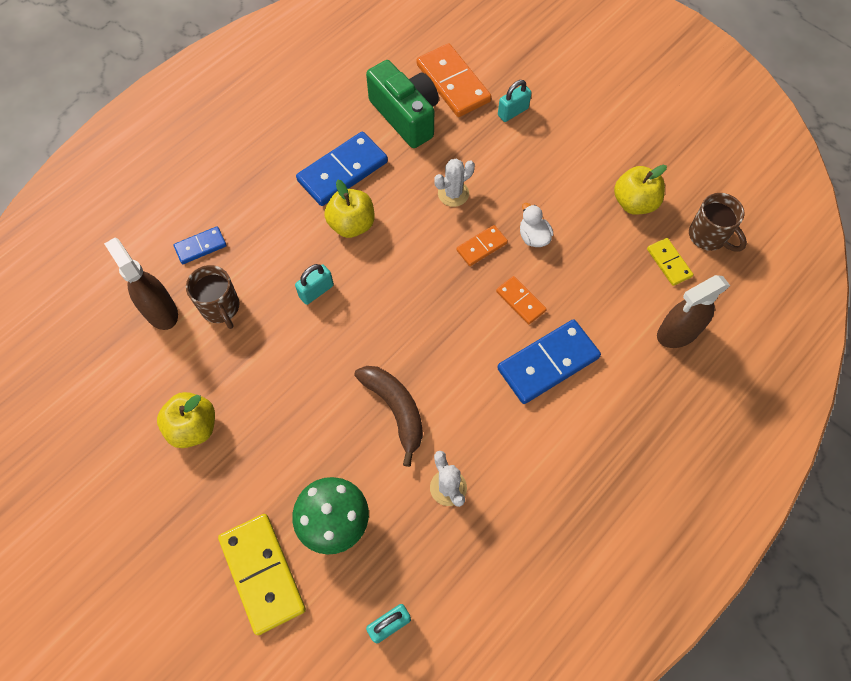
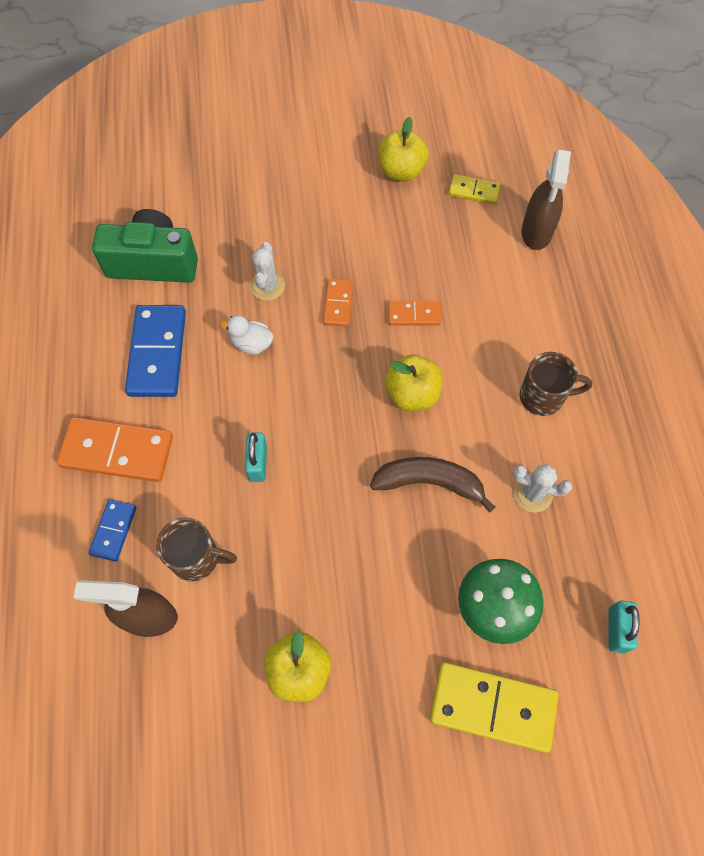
camera: 50 degrees left, 0 degrees up
(352, 224) = (219, 385): yellow apple -> yellow apple (412, 394)
(453, 83) = (159, 204): orange domino -> orange domino (117, 451)
(513, 112) = (234, 184): turquoise padlock -> none
(533, 237) = (365, 261): white duck -> white duck (251, 344)
(548, 363) = (485, 338): blue domino -> none
(708, 236) = (475, 149): brown mug -> brown mug (543, 397)

